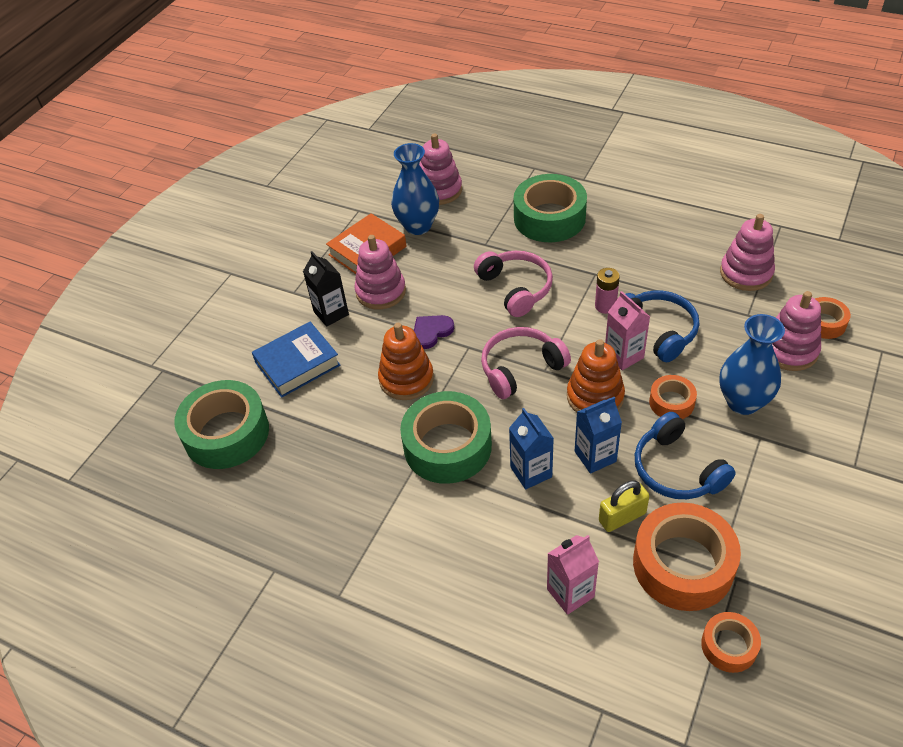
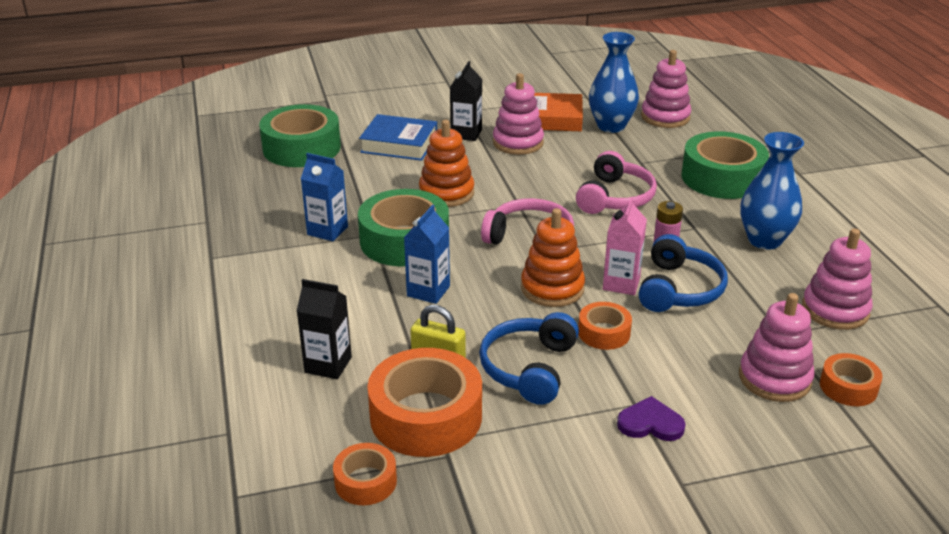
camera: 45 degrees right, 15 degrees down
(431, 332) = (509, 182): purple heart -> purple heart (650, 423)
(570, 593) = (328, 365): pink carton -> black carton
(595, 456) = (486, 317): blue carton -> blue carton (327, 231)
(743, 402) = (664, 375): blue vase -> blue vase (764, 240)

